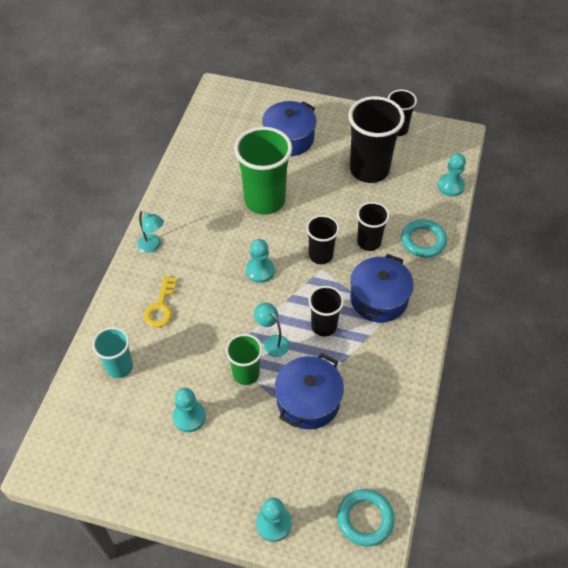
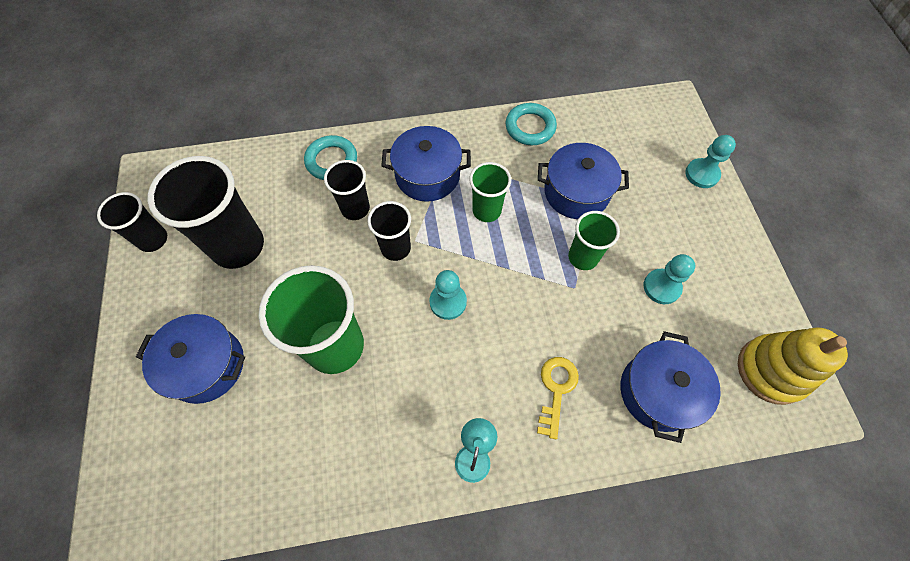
camera: 115 degrees left, 10 degrees up
(82, 454) = (771, 370): none -> yellow stacking toy
(119, 367) = (658, 391): turquoise cup -> blue pot
(161, 306) = (556, 390): yellow key -> yellow key turned 60 degrees counterclockwise
(272, 342) = (532, 249): turquoise lamp -> none
(324, 326) = (486, 210): black cup -> green cup
(365, 519) = (649, 116): turquoise ring -> turquoise ring (530, 127)
(450, 186) = (238, 159): turquoise pawn -> none

